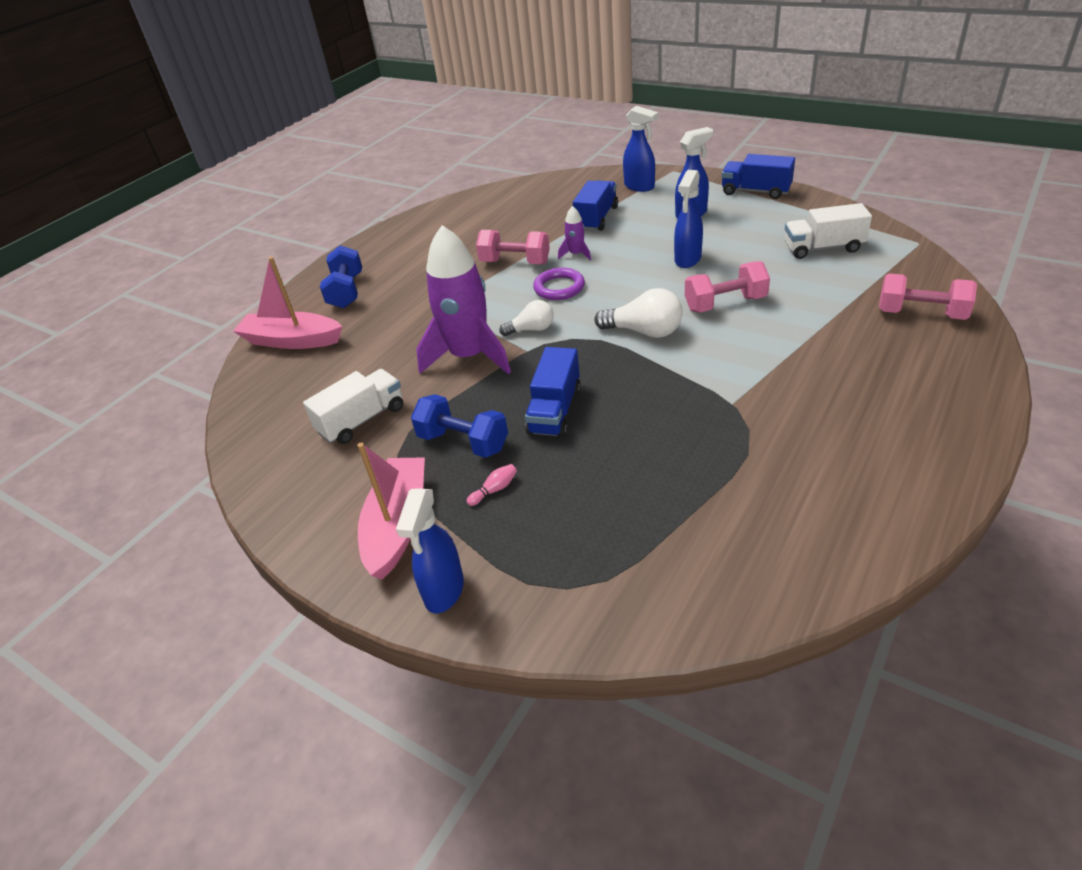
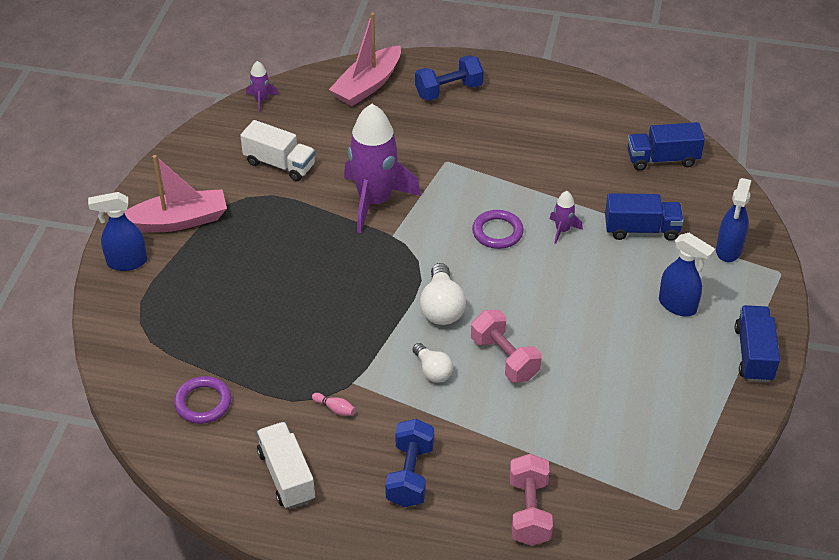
camera: 65 degrees right, 5 degrees up
(242, 423) = (261, 100): none -> purple rocket
(292, 340) = (367, 85): pink boat -> pink boat turned 135 degrees counterclockwise
(463, 442) = (268, 229): blue dumbbell -> blue dumbbell (410, 475)
(494, 490) = (221, 261): pink bowling pin -> pink bowling pin (335, 409)
(515, 262) = (533, 189): pink dumbbell -> none
(531, 329) = (424, 230): white light bulb -> white light bulb (432, 371)
(555, 411) = (316, 273): blue truck -> blue truck (662, 159)
(687, 259) = (579, 317): blue spray bottle -> none
(734, 535) = (203, 403): none -> purple ring
(823, 248) = (638, 426): white truck -> white truck (286, 476)

